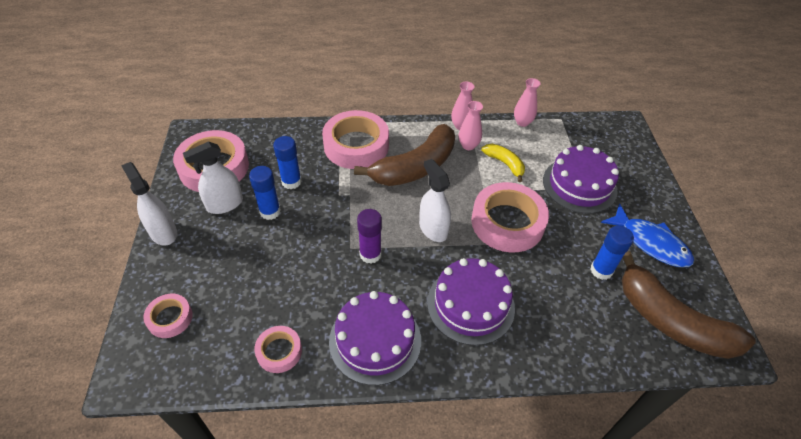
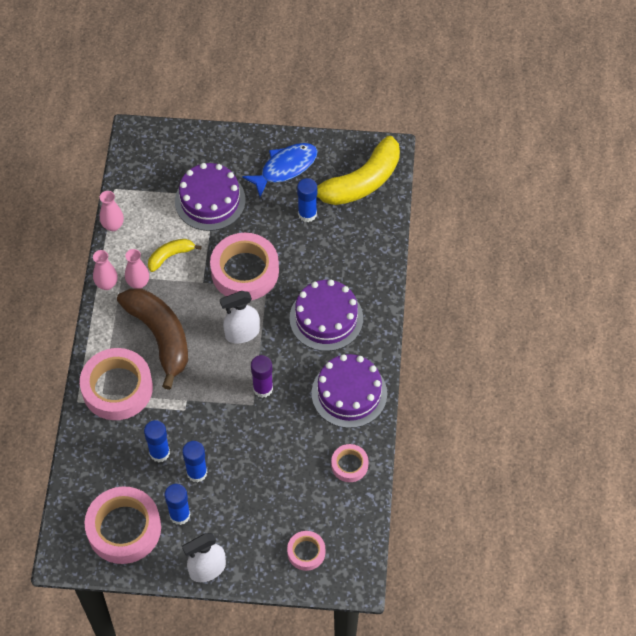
camera: 80 degrees left, 10 degrees up
(225, 204) = (180, 515): white spray bottle -> blue glue stick
(671, 321) = (361, 182): brown banana -> yellow banana

